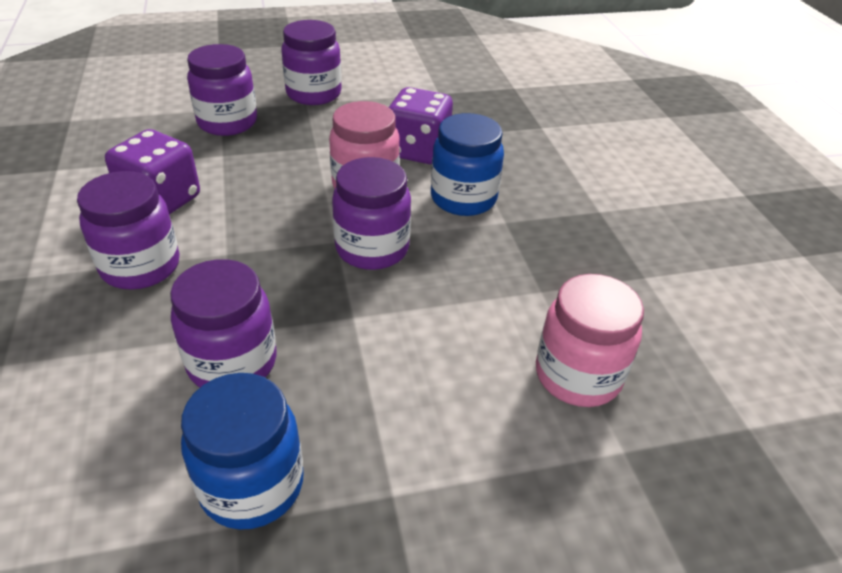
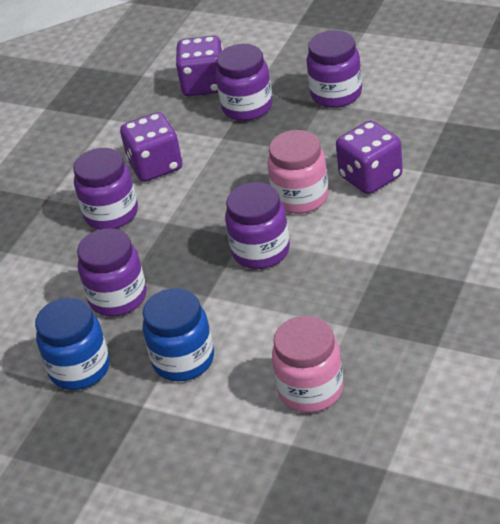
camera: 45 degrees right, 0 degrees up
(158, 114) = (204, 85): none -> purple dice
(463, 198) = (364, 232): blue jar -> blue jar (183, 360)

